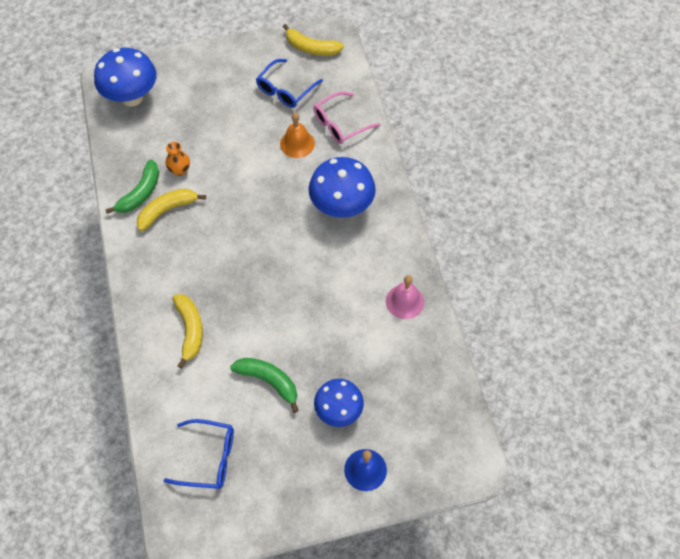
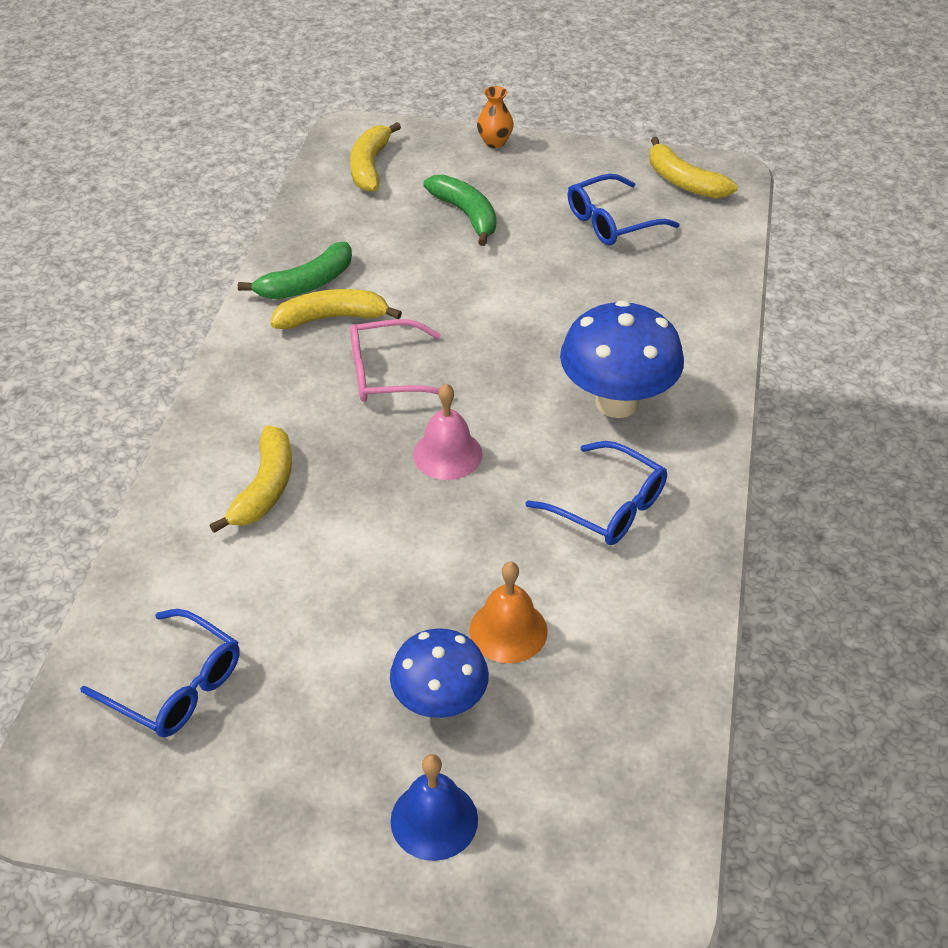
camera: 25 degrees right, 15 degrees down
(132, 97) = (370, 166): blue mushroom -> yellow banana
(180, 170) = (384, 273): orange vase -> orange vase (495, 142)
(269, 381) = (346, 609): green banana -> green banana (466, 215)
(297, 143) = (590, 295): orange bell -> orange bell (508, 630)
(341, 124) = (678, 290): pink glasses -> pink glasses (388, 374)
(365, 270) = (607, 505): none -> blue glasses
(404, 301) = (654, 577): pink bell -> pink bell (447, 454)

